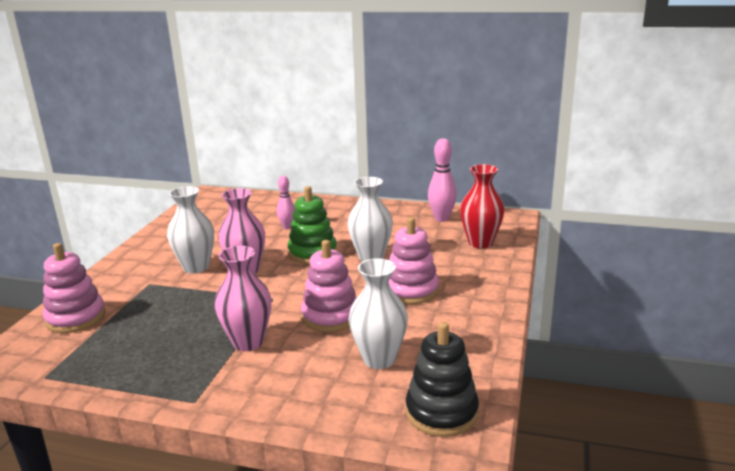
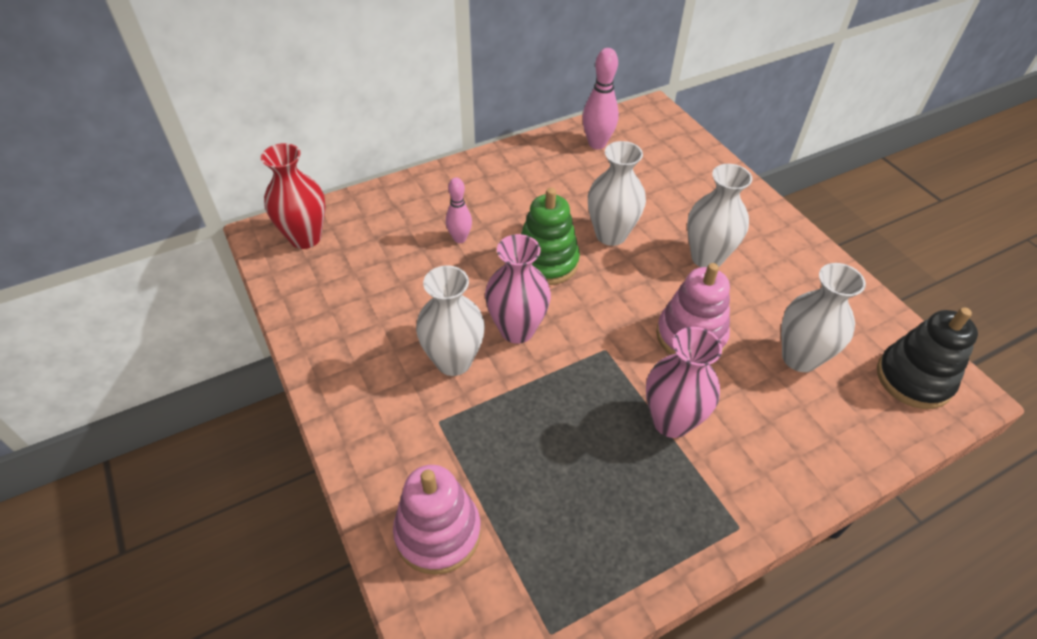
camera: 45 degrees left, 25 degrees up
(411, 290) = (707, 257): pink stacking toy -> white vase
(480, 243) = (675, 160): red vase -> red vase (305, 238)

